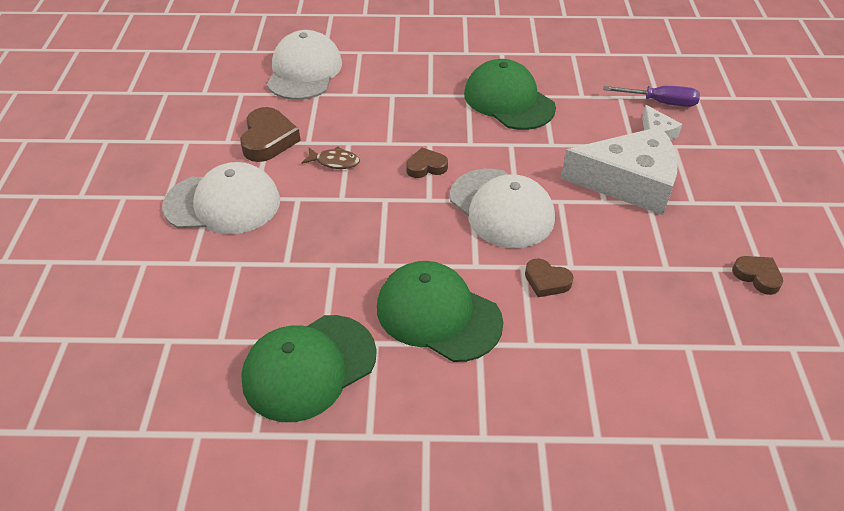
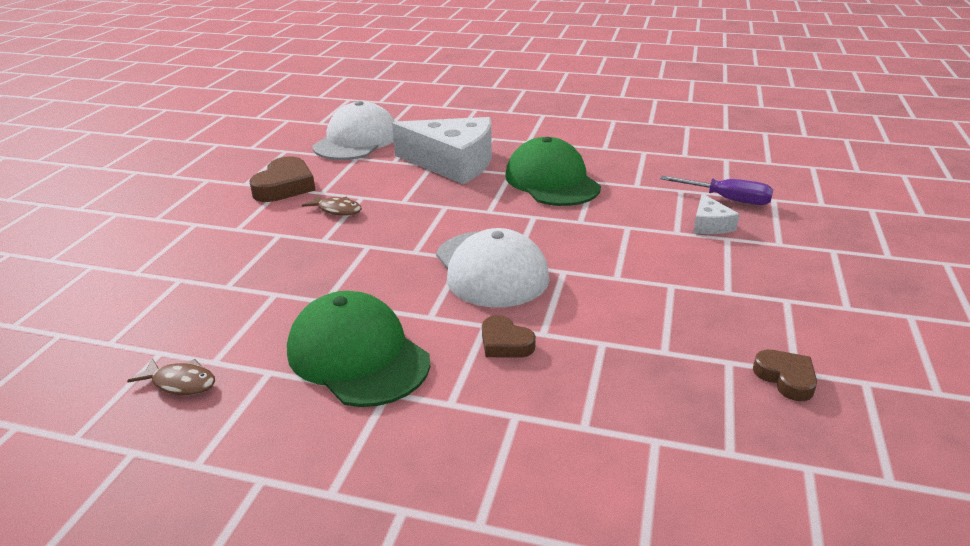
camera: 15 degrees right, 15 degrees down
(223, 203) = (203, 229): white cap -> none
(309, 367) = (180, 383): green cap -> brown fish
(426, 167) = (429, 224): brown heart -> none
(629, 182) = (655, 264): white cheese -> white cheese (453, 163)

